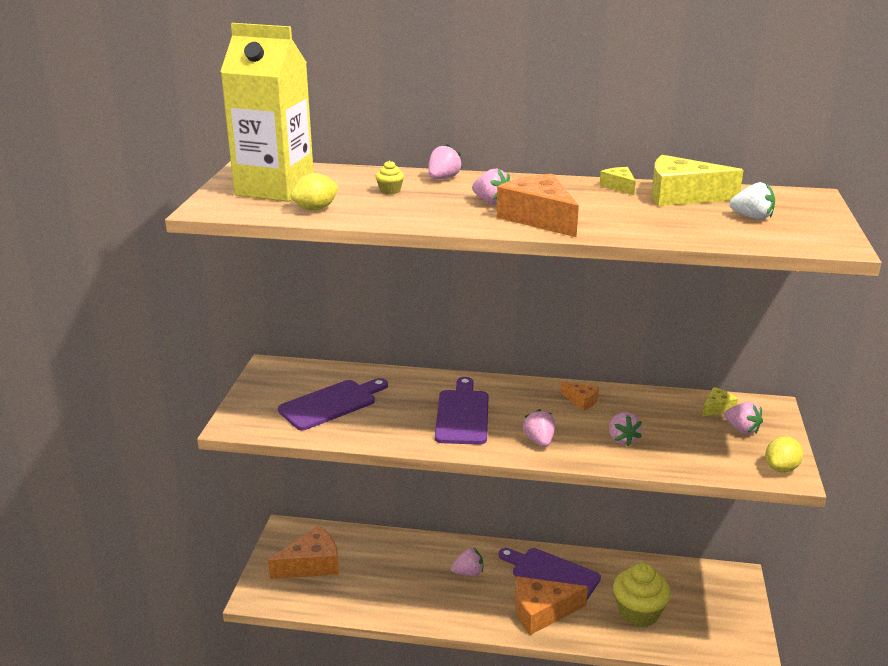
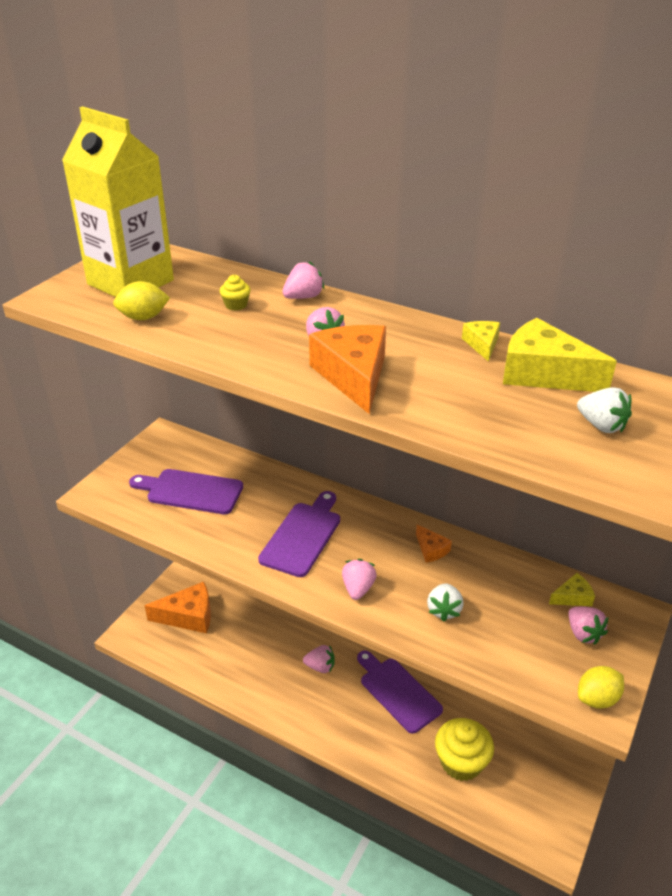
camera: 20 degrees right, 10 degrees up
(331, 404) = (190, 491): purple cutting board -> purple cutting board turned 150 degrees counterclockwise
(541, 612) = (367, 731): orange cheese -> none
(622, 439) = (444, 610): pink strawberry -> white strawberry

